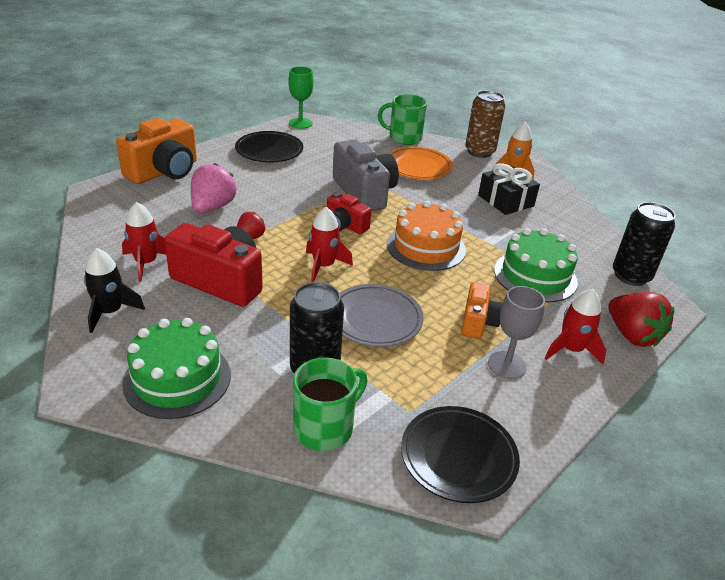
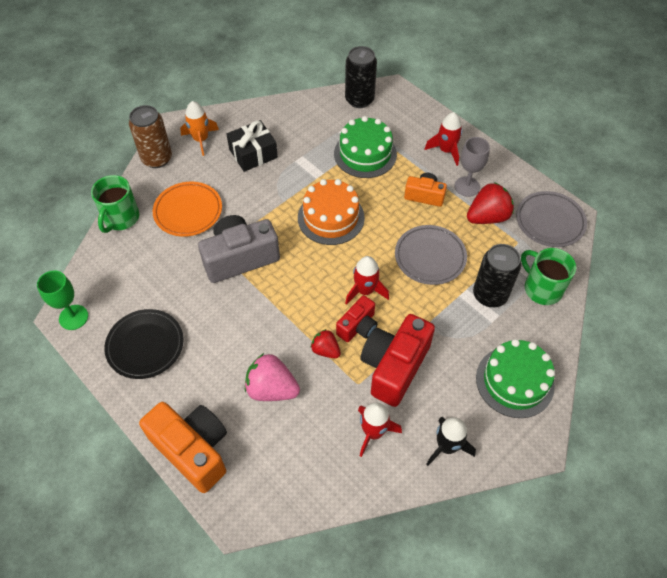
camera: 85 degrees left, 20 degrees up
(345, 225) = (300, 274): red camera -> red camera (358, 327)
(458, 457) = (550, 221): black plate -> grey plate
(632, 335) = (426, 116): red strawberry -> red strawberry (487, 217)

